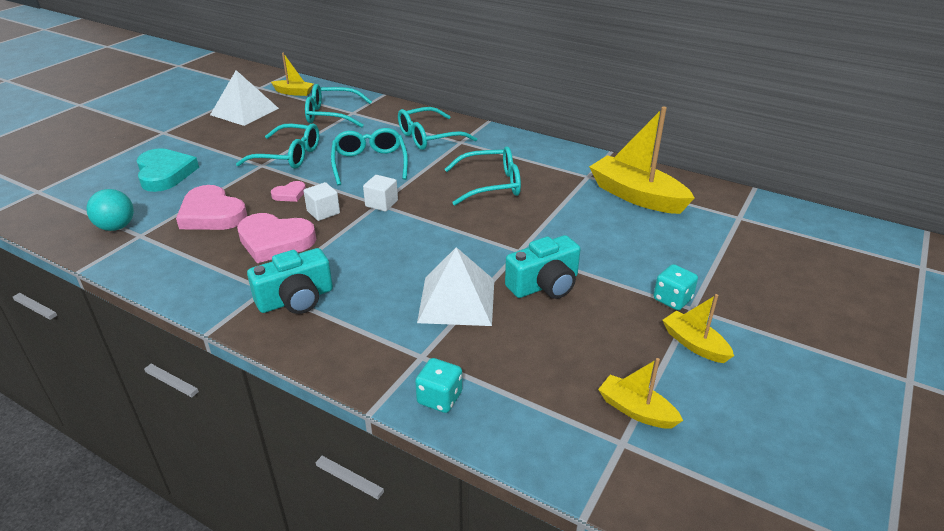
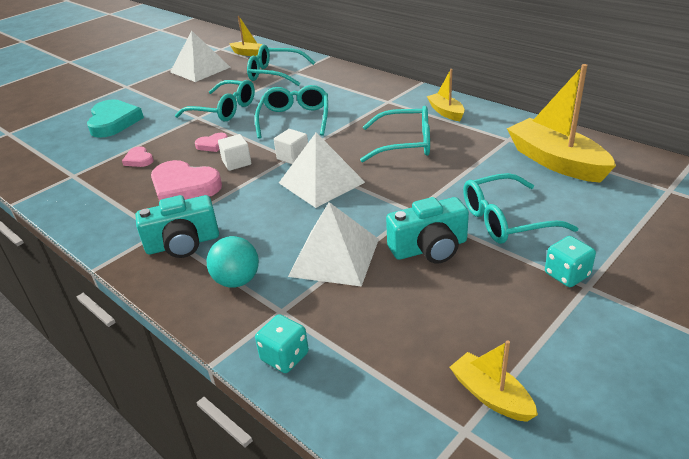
camera: 15 degrees right, 0 degrees up
(116, 227) = (56, 167): turquoise ball -> turquoise ball (237, 281)
(212, 214) = (139, 160): pink heart -> pink heart, size x0.49
(419, 228) = (321, 182): none -> white pyramid
(428, 137) = (358, 96): turquoise glasses -> turquoise glasses (505, 220)
(694, 344) = (579, 327): yellow boat -> yellow boat (446, 112)

